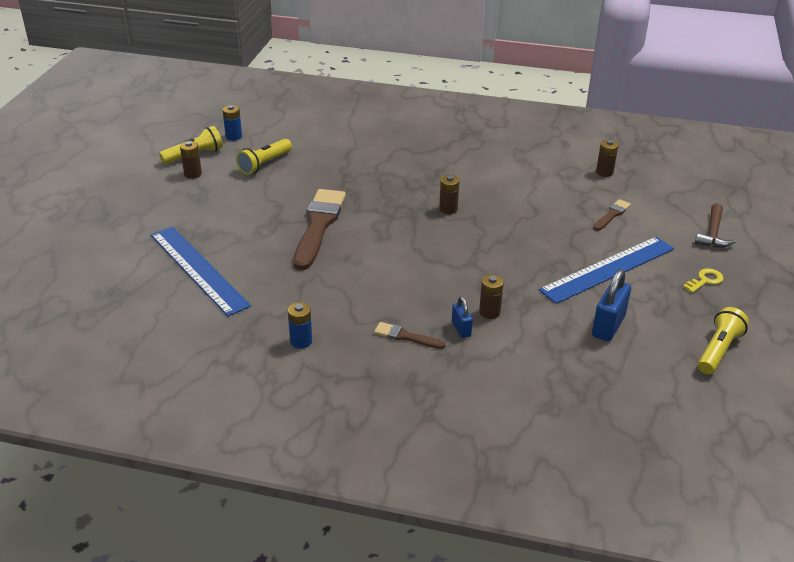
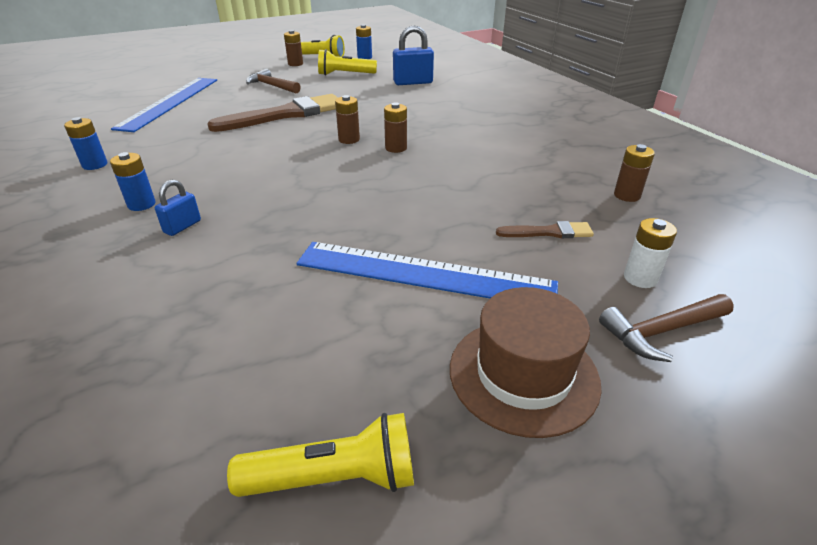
camera: 50 degrees right, 0 degrees up
(237, 207) = (272, 86): none -> brown hammer
(406, 336) = (141, 204): brown brush -> blue battery
(489, 312) = (232, 231): brown battery -> brown battery (349, 139)
(608, 326) = (288, 324): blue padlock -> blue padlock (413, 82)
(675, 215) = (640, 278): none -> white battery
(705, 280) = (523, 374): yellow key -> brown hat

